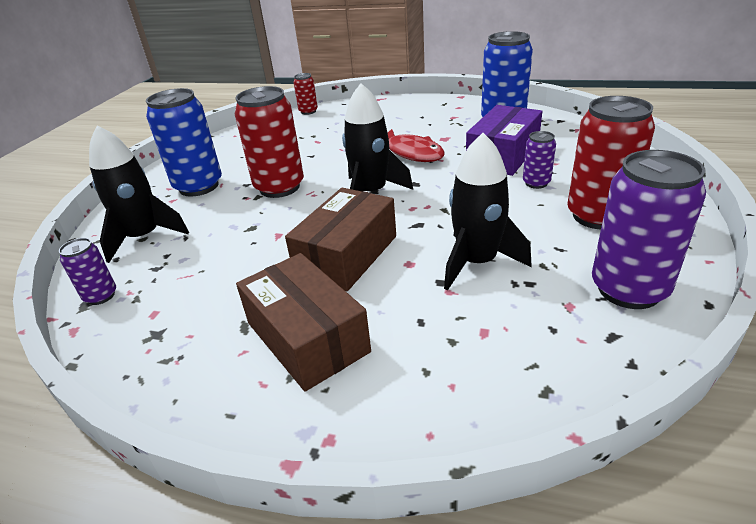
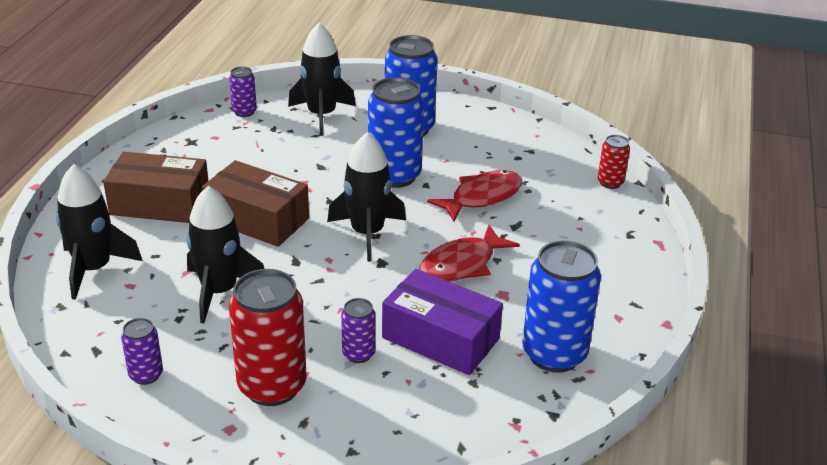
camera: 85 degrees right, 0 degrees up
(279, 187) = (394, 176): red can -> blue can
(307, 337) = (160, 203): brown box -> brown box turned 45 degrees clockwise
(320, 150) = (482, 197): none -> red fish
(459, 374) = (94, 269): none -> black rocket
(628, 289) = (146, 375): purple can -> purple can, size x0.50

